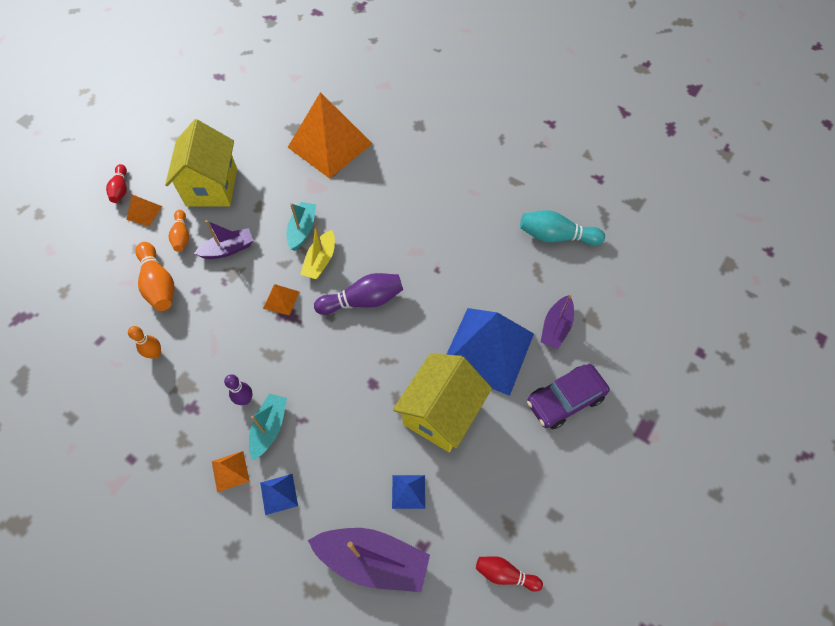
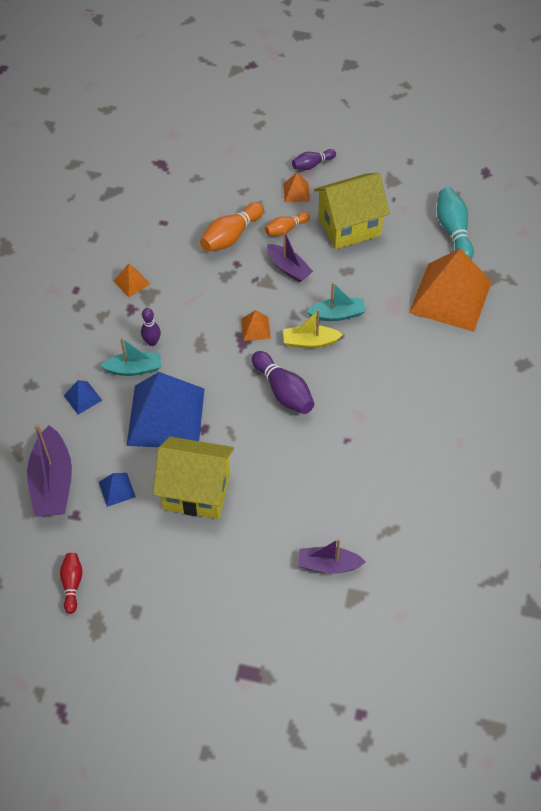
camera: 70 degrees right, 5 degrees down
(121, 189) = (312, 164): red bowling pin -> purple bowling pin
(155, 354) = (167, 264): orange bowling pin -> none
(230, 471) = (89, 357): orange pyramid -> orange pyramid (131, 282)
(488, 350) = (276, 511): blue pyramid -> blue pyramid (165, 416)
(556, 236) = (441, 537): turquoise bowling pin -> turquoise bowling pin (453, 231)
(565, 400) = (251, 593): purple car -> none

